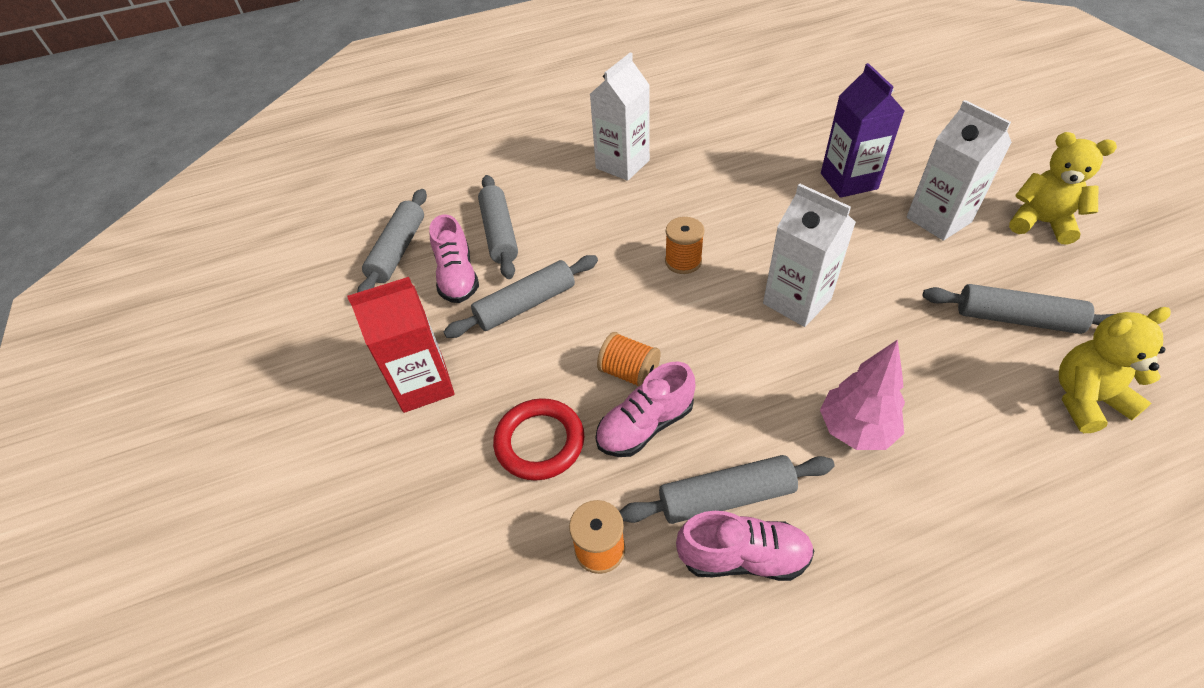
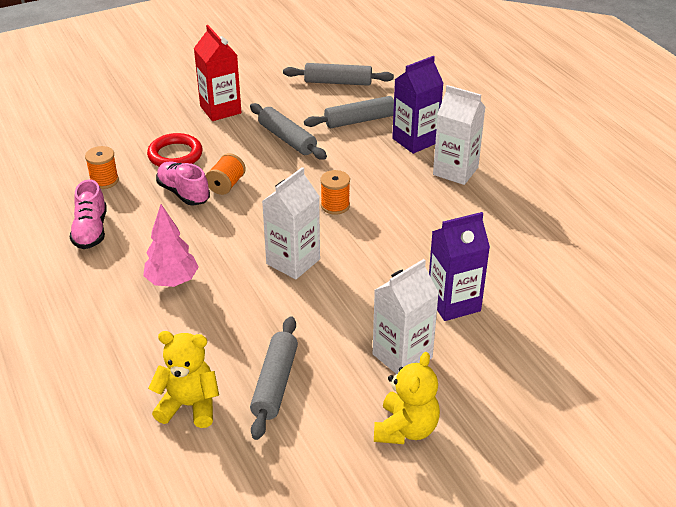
camera: 80 degrees right, 10 degrees down
(457, 277) = (313, 109): pink shoe -> none
(556, 190) = (415, 140): none -> purple carton
(726, 497) = (129, 225): grey rolling pin -> none
(1086, 400) = (189, 405): yellow teddy bear -> yellow teddy bear turned 60 degrees counterclockwise

